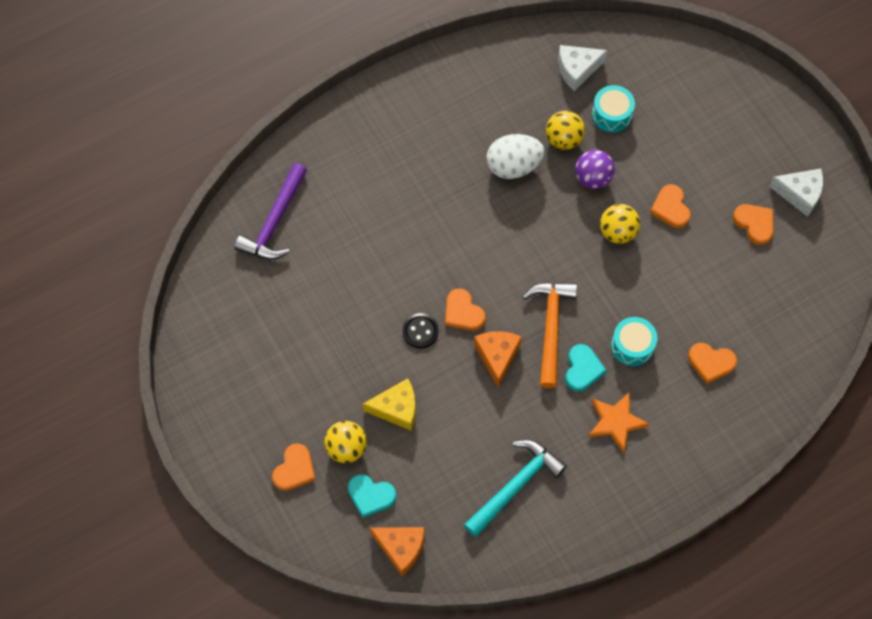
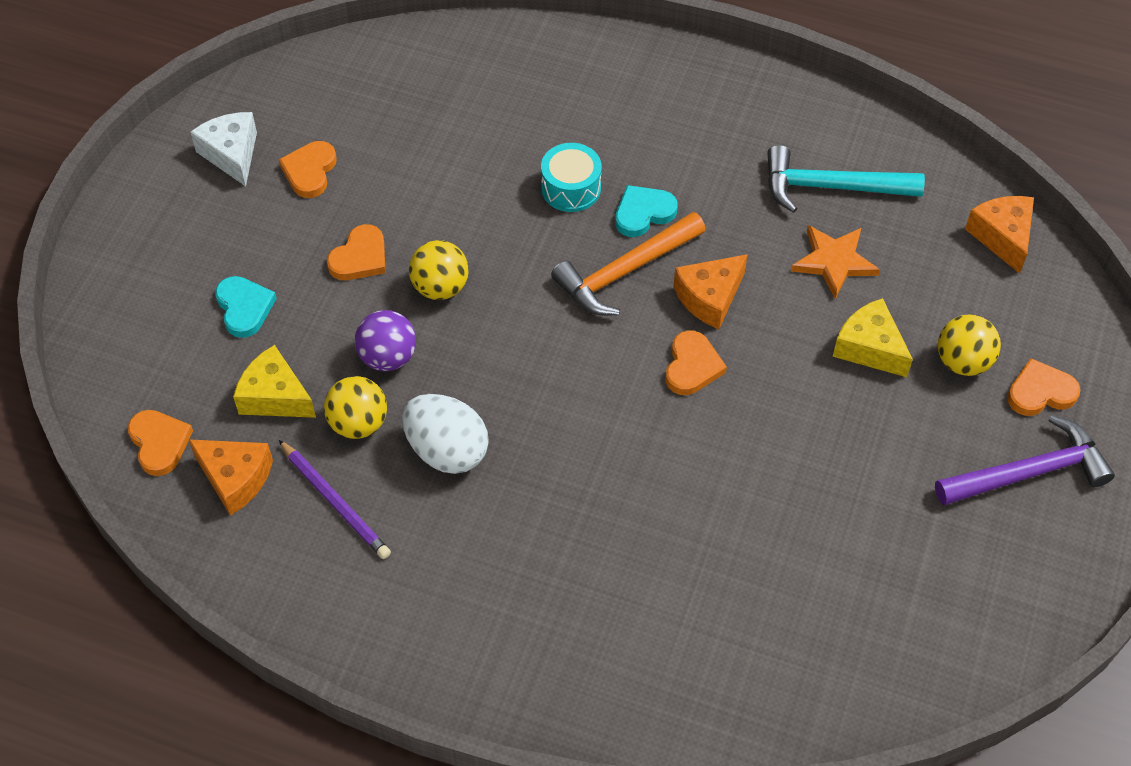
camera: 130 degrees left, 10 degrees down
(275, 221) = (783, 664): purple hammer -> purple hammer (1028, 472)
(371, 496) = (984, 301): turquoise heart -> turquoise heart (244, 308)
(420, 331) = (758, 391): black button -> none
(527, 101) = (335, 502): none -> purple pencil
(577, 70) = (235, 479): white cheese -> orange cheese
(612, 114) = (275, 396): turquoise drum -> yellow cheese
(616, 422) = (672, 149): orange star -> orange star (834, 261)
(711, 363) = (522, 113): orange heart -> orange heart (159, 443)

